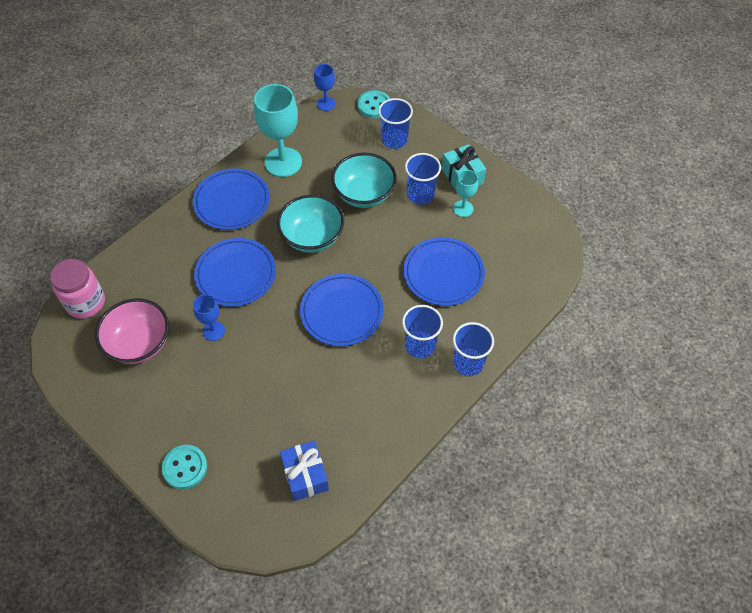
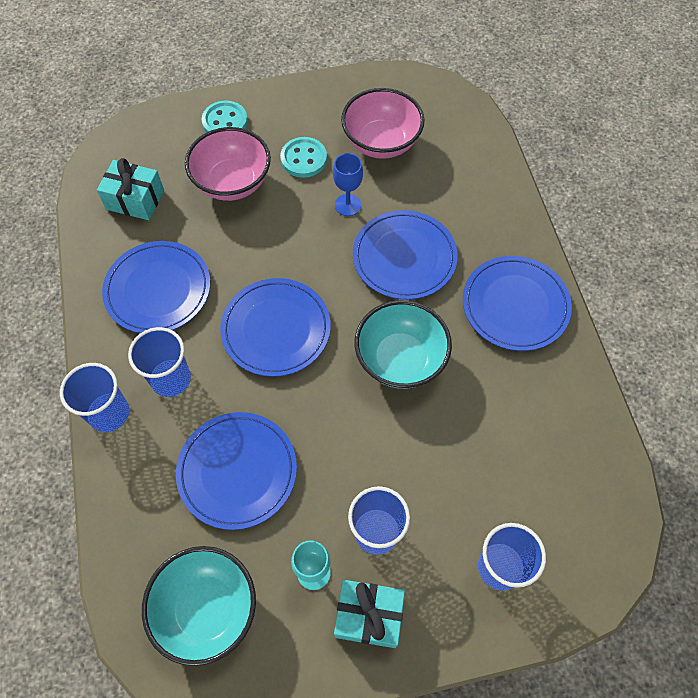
camera: 125 degrees right, 5 degrees up
(86, 302) = (464, 122): pink jar -> none
(243, 418) = (232, 182): none -> pink bowl
(283, 162) = (546, 395): turquoise goblet -> none
(305, 475) = (135, 200): blue gift -> turquoise gift
(326, 104) = (631, 516): blue goblet -> none
(364, 194) = (426, 460): turquoise bowl -> turquoise bowl (206, 609)
(366, 400) = (158, 290): none -> blue plate
(374, 105) = (589, 585): turquoise button -> turquoise button (303, 159)

